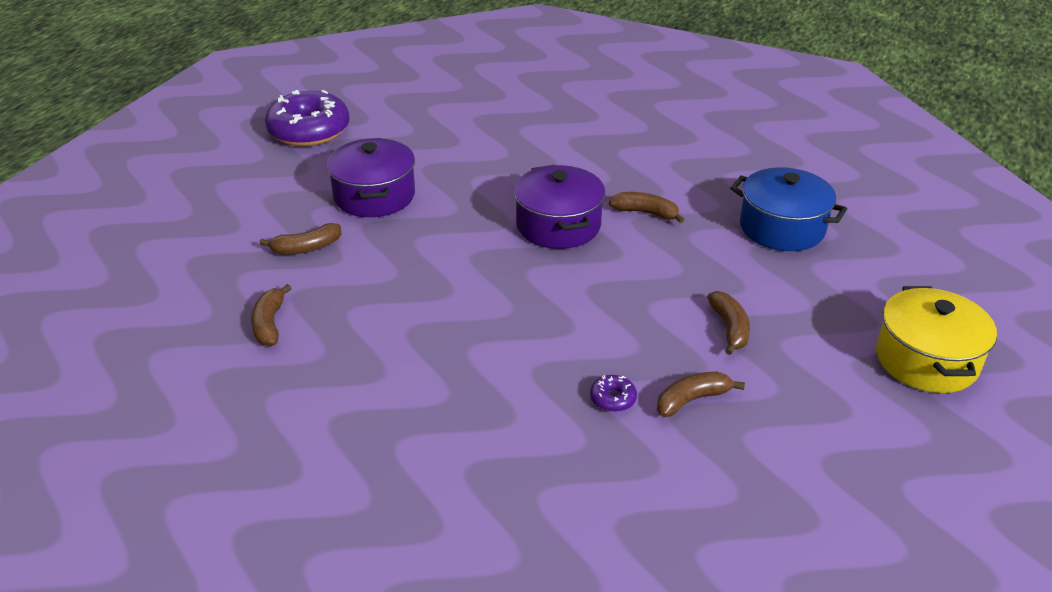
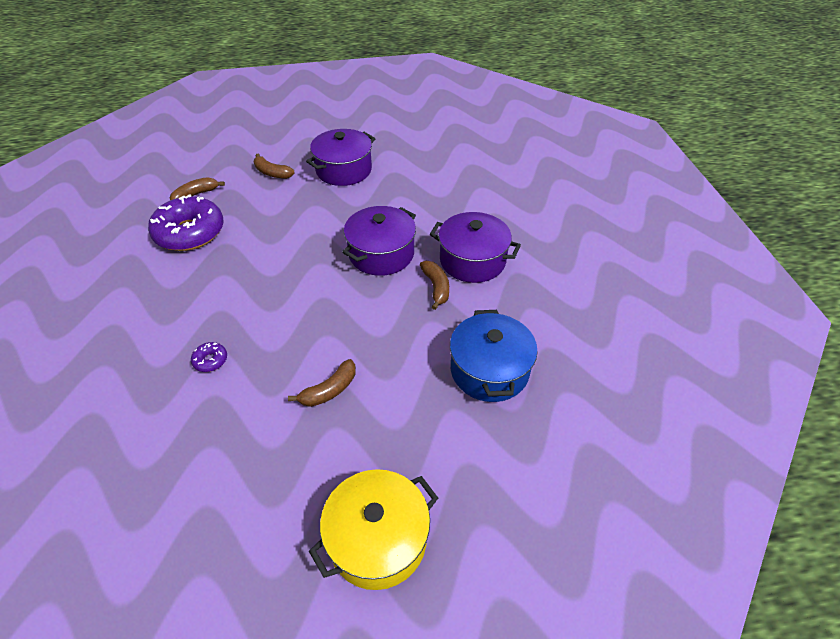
camera: 55 degrees right, 10 degrees up
(309, 131) = (386, 118): purple donut -> purple donut (190, 233)
(628, 178) = (472, 260): none -> purple pot
(692, 400) = (233, 402): brown banana -> none

